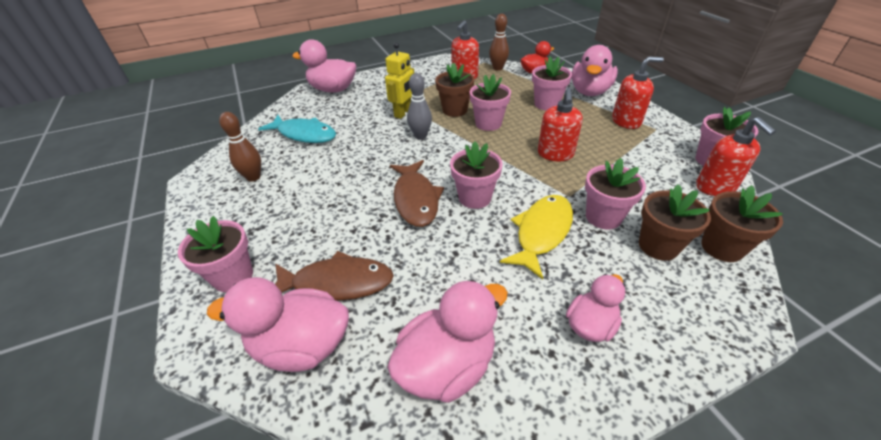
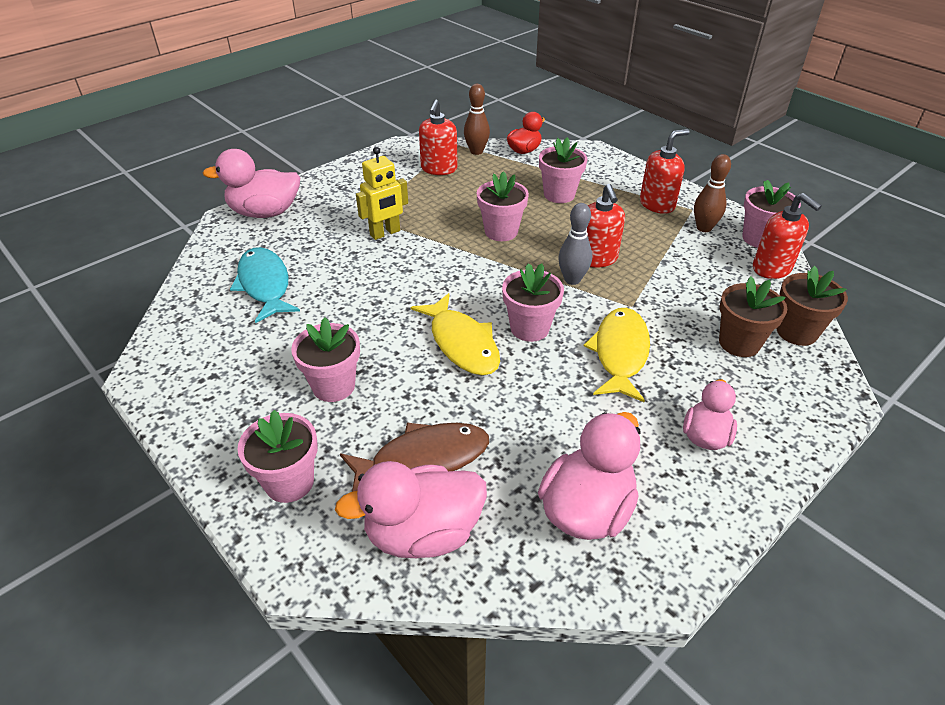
camera: 20 degrees left, 0 degrees up
(253, 177) = (231, 356): brown bowling pin -> brown bowling pin (704, 228)
(304, 134) = (265, 285): turquoise fish -> turquoise fish turned 120 degrees counterclockwise
(403, 113) = (385, 233): yellow robot -> yellow robot turned 45 degrees clockwise
(416, 199) = (462, 343): brown fish -> yellow fish
(420, 136) = (425, 261): grey bowling pin -> grey bowling pin (572, 279)
(455, 110) = (450, 219): brown flower pot -> none
(589, 92) = (602, 171): pink duck -> none
(603, 217) = (675, 323): pink flower pot -> pink flower pot (333, 386)

